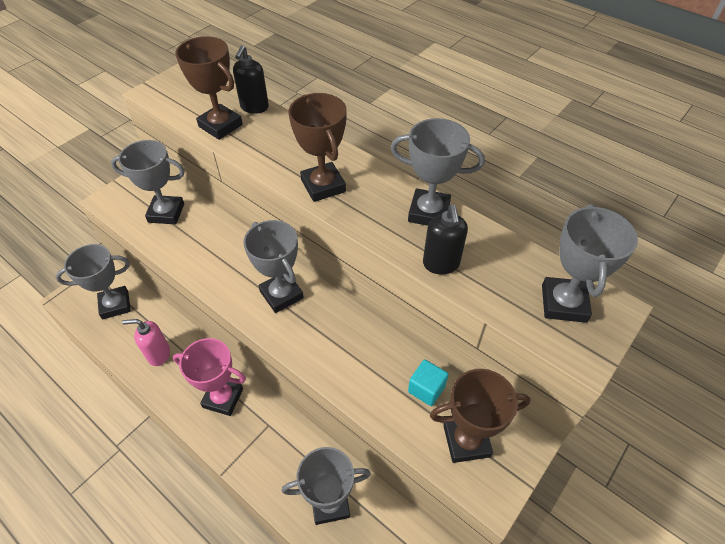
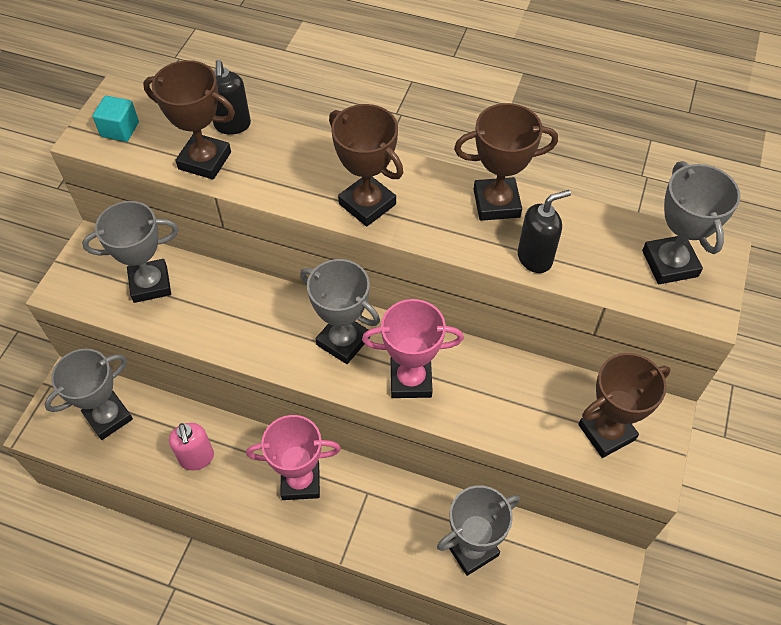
camera: 20 degrees left, 5 degrees up
(158, 354) = (197, 458): pink soap dispenser -> pink soap dispenser turned 90 degrees counterclockwise
(319, 341) = (411, 380): none -> pink trophy
(426, 389) = (546, 393): turquoise cube -> turquoise cube (120, 129)
(429, 212) = (496, 203): grey trophy -> brown trophy
(441, 264) = (535, 258): black soap dispenser -> black soap dispenser turned 90 degrees counterclockwise

